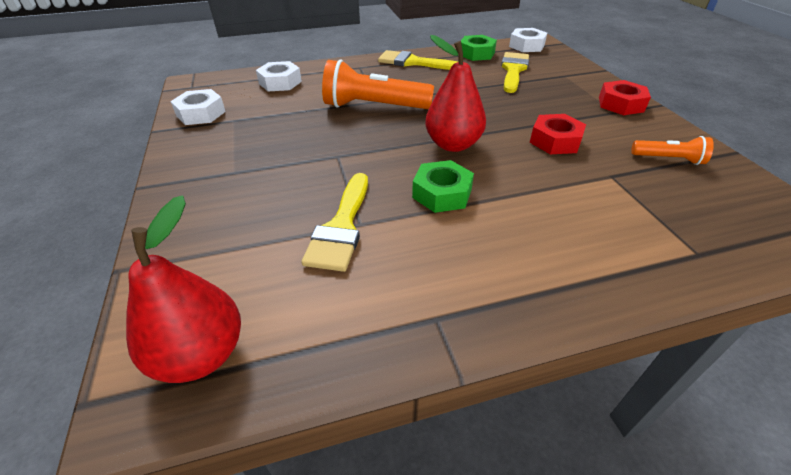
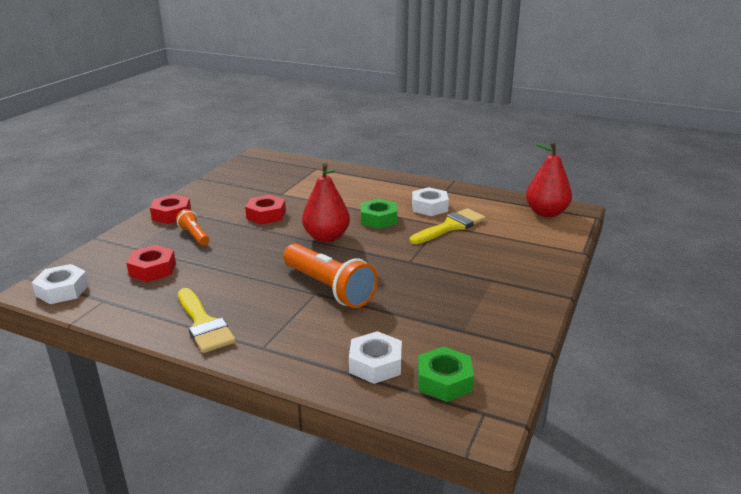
camera: 140 degrees left, 15 degrees down
(201, 113) = (492, 354): white nut -> white nut (429, 207)
(476, 53) = (126, 304): green nut -> green nut (444, 381)
(513, 70) = (152, 269): yellow brush -> red nut
(668, 159) = (237, 187): orange flashlight -> orange flashlight (194, 235)

